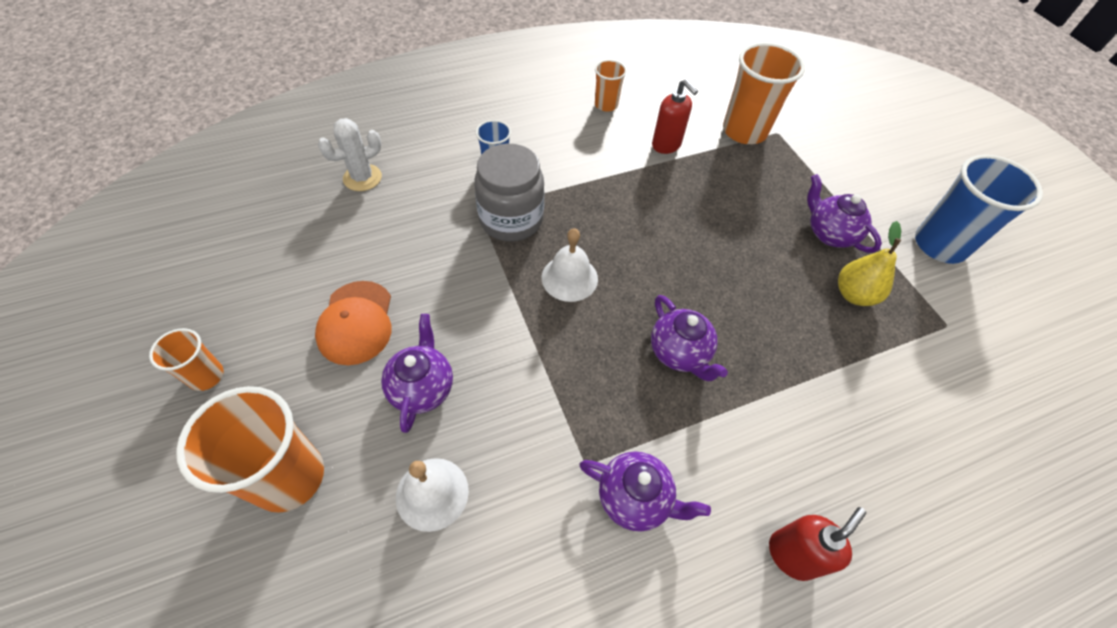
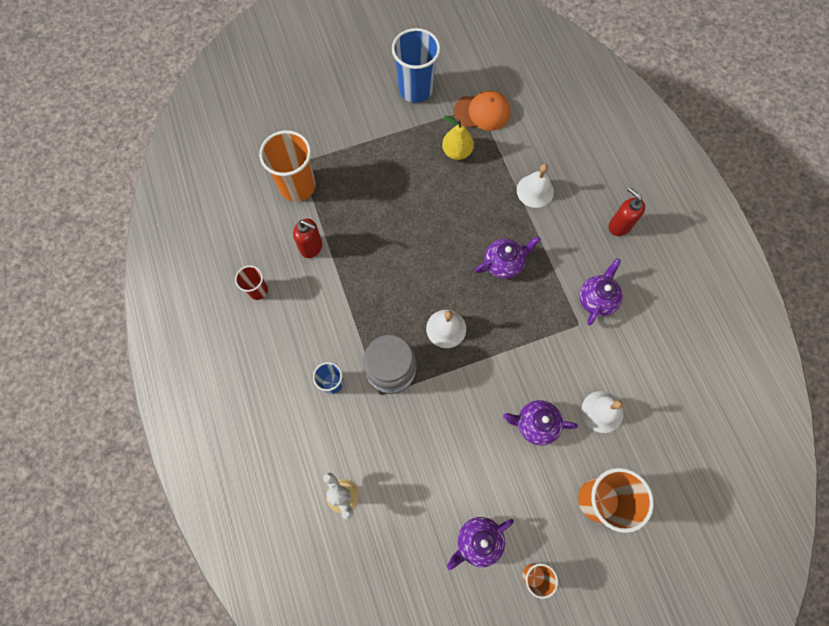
camera: 85 degrees left, 15 degrees up
(356, 322) = (487, 476): orange cap -> orange cap (482, 112)
(606, 105) = (258, 290): orange cup -> red cup
(666, 145) = (311, 247): red soap dispenser -> red soap dispenser turned 60 degrees clockwise
(821, 404) = (535, 191): none -> white bell
(829, 234) = (405, 153): purple teapot -> purple teapot (478, 541)

